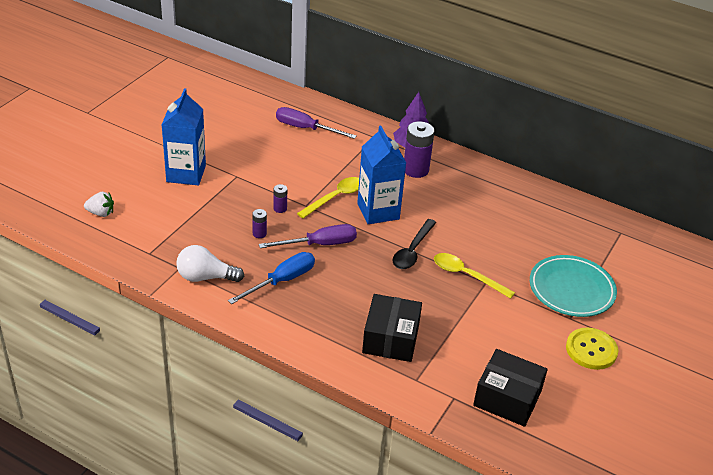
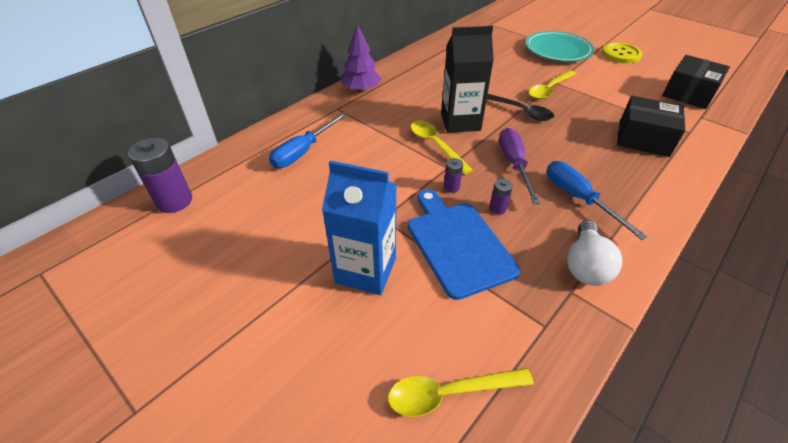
camera: 75 degrees left, 5 degrees up
(101, 213) = (449, 393): white strawberry -> yellow spoon
(217, 213) = (458, 244): none -> blue cutting board
(305, 128) = (303, 151): purple screwdriver -> blue screwdriver
(378, 211) = (460, 122): blue carton -> black carton
(415, 170) = (398, 93): purple battery -> purple battery (174, 201)

